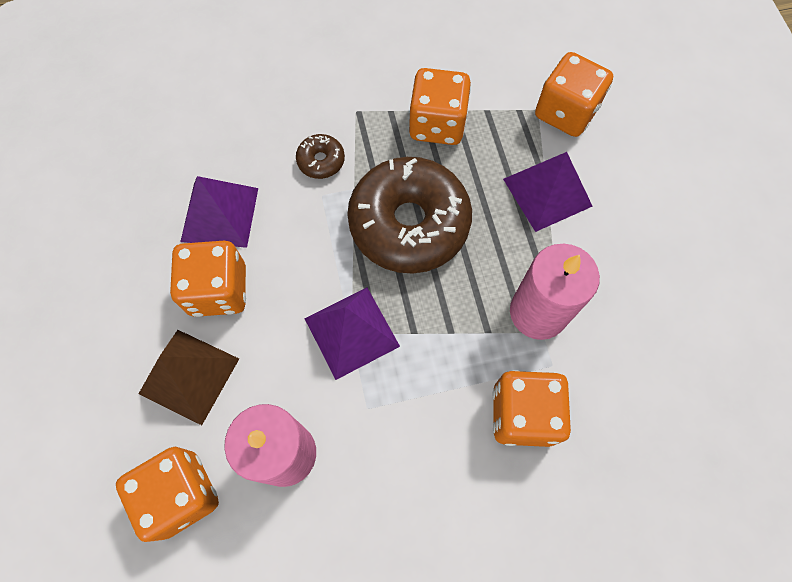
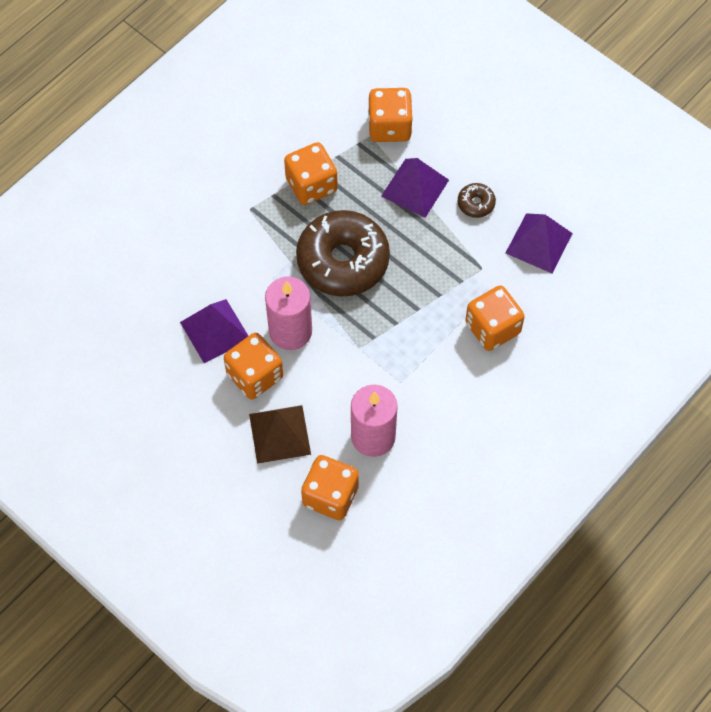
camera: 35 degrees left, 5 degrees down
(321, 161) = (253, 256): brown donut -> brown donut (476, 203)
(351, 332) = (358, 347): purple pyramid -> purple pyramid (538, 243)
(538, 312) = (461, 265): pink candle -> pink candle (290, 331)

